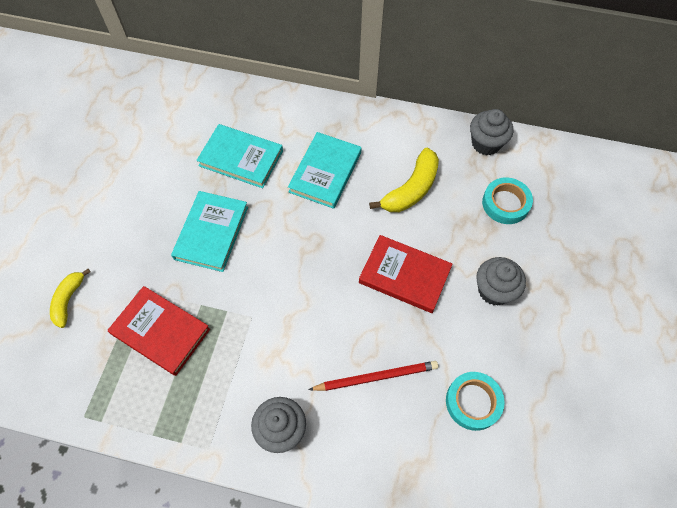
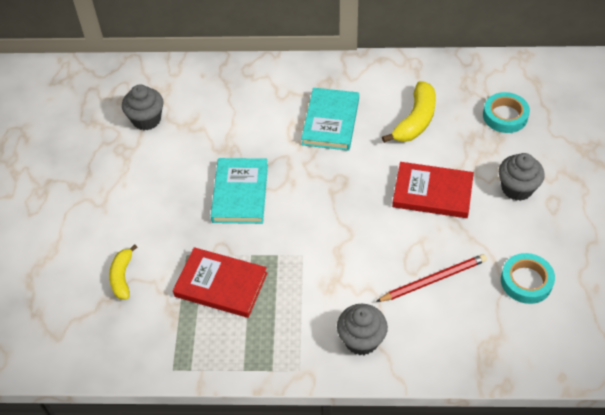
camera: 10 degrees left, 10 degrees down
(241, 158) = (246, 125): turquoise book -> none
(486, 143) = (471, 69): grey cupcake -> grey cupcake (146, 120)

